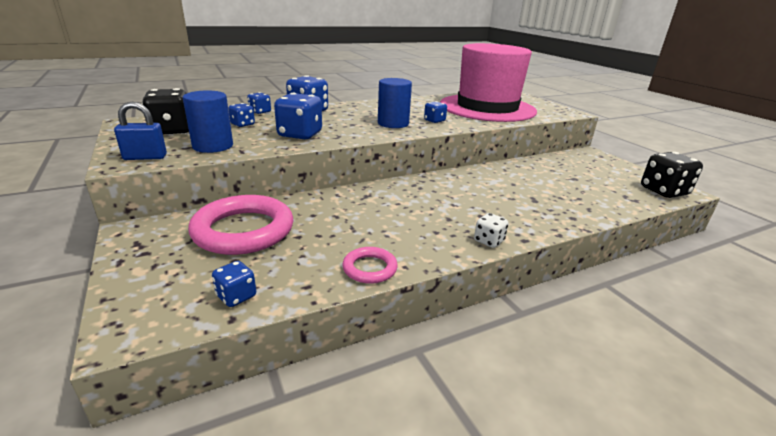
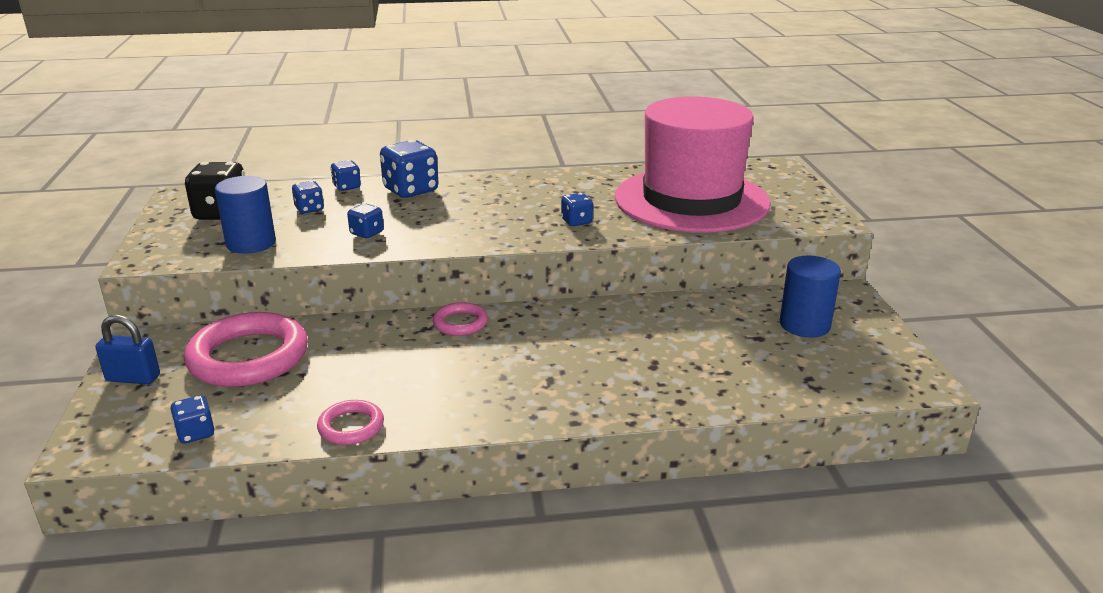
camera: 20 degrees right, 0 degrees up
(145, 157) = (170, 254): blue padlock -> blue padlock (133, 378)
(300, 135) = (367, 233): blue dice -> blue dice, size x0.54
(388, 190) = (460, 323): none -> pink ring
(393, 123) = (509, 223): blue cylinder -> blue cylinder (804, 325)
(488, 241) = (524, 416): white dice -> none
(663, 191) = (886, 379): black dice -> none

